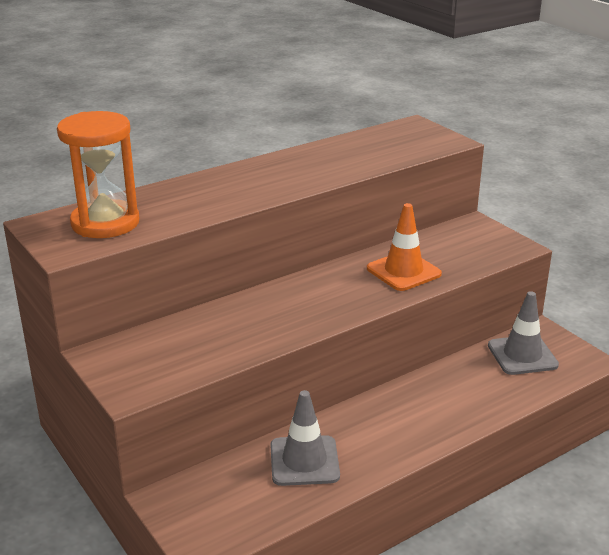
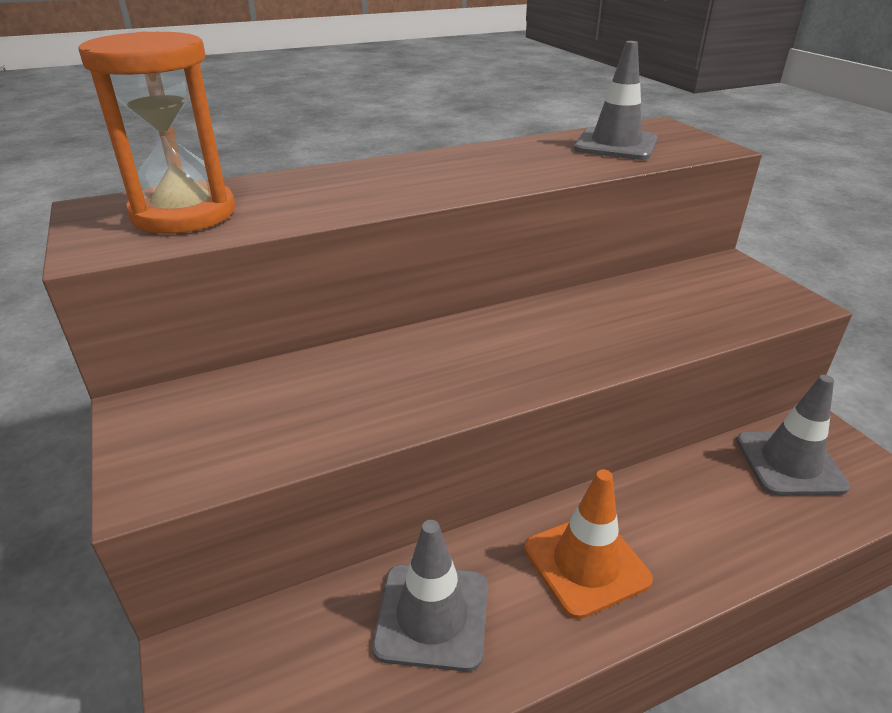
camera: 10 degrees right, 5 degrees up
(383, 144) = (616, 145): none -> grey traffic cone
(403, 271) = (626, 324): orange traffic cone -> orange traffic cone (586, 564)

